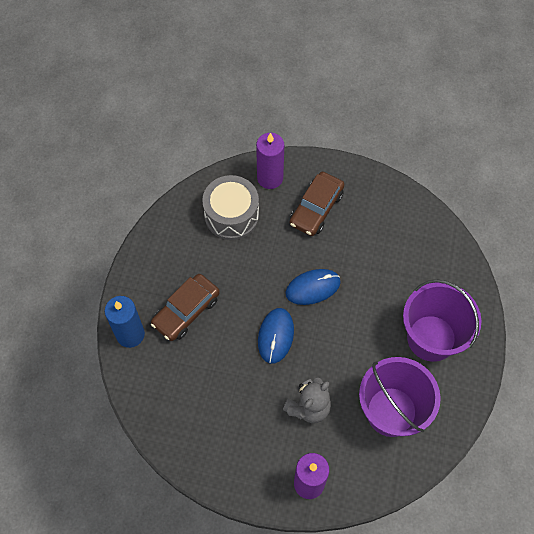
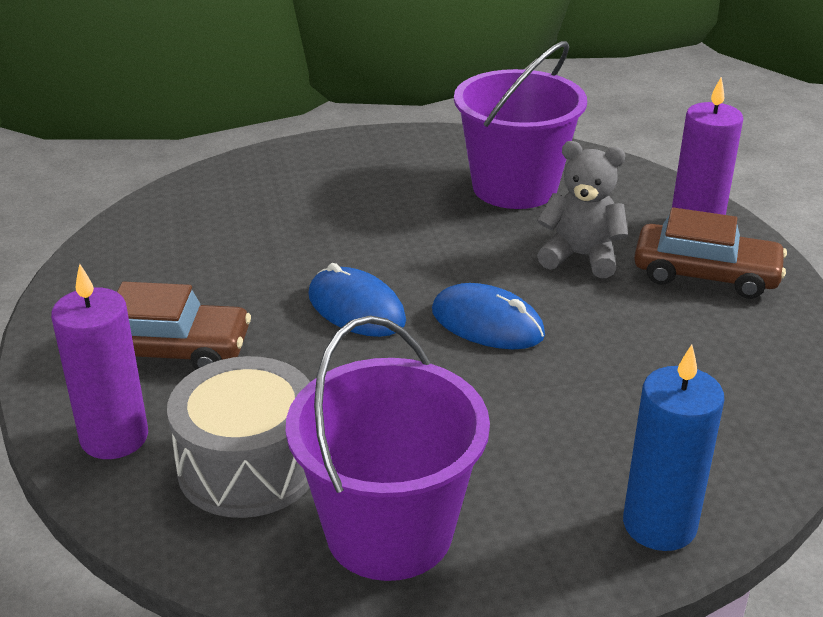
camera: 115 degrees left, 30 degrees down
(186, 311) = (533, 456): brown car -> brown car (705, 274)
(275, 336) = (487, 323): blue mouse -> blue mouse turned 45 degrees clockwise
(431, 338) = (365, 180): purple bucket -> purple bucket (389, 532)

